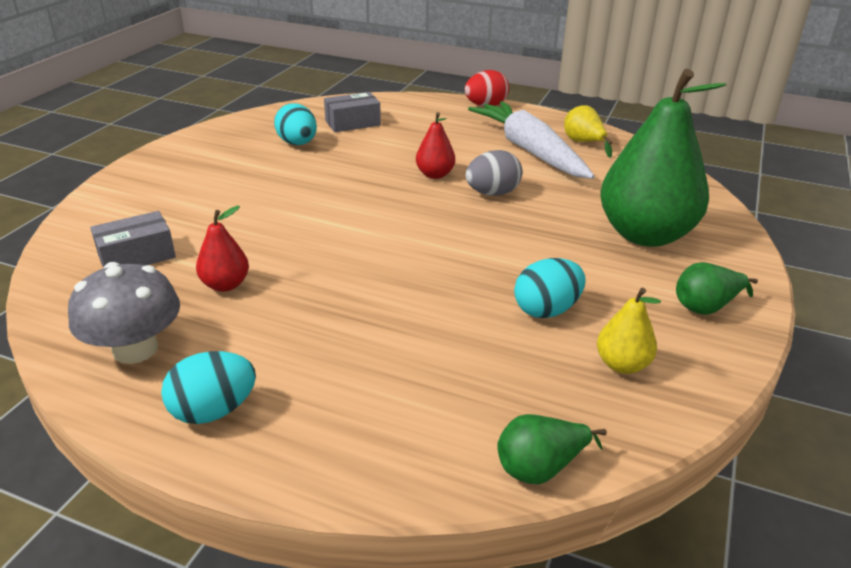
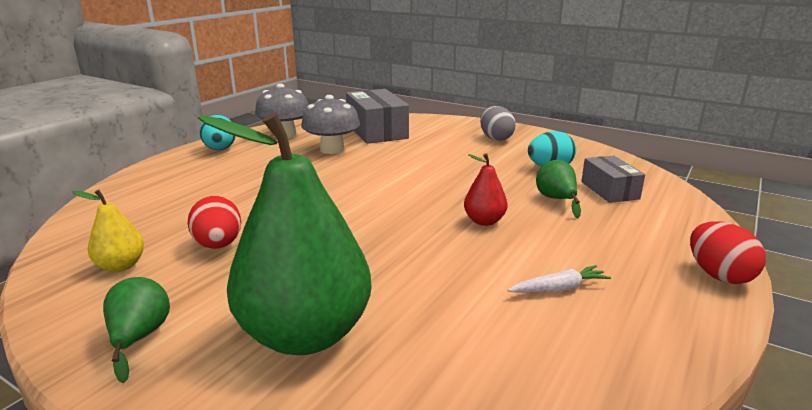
camera: 100 degrees right, 10 degrees down
(137, 256) = (376, 131): grey box -> grey box, size x1.67
(225, 285) = (332, 149): red pear -> grey mushroom
(492, 193) = (437, 247): grey egg -> grey egg (496, 138)
(530, 150) = (559, 288): white carrot -> white carrot, size x0.41
(540, 468) = (76, 219): green pear -> green pear (557, 200)
(546, 310) = (218, 245): turquoise egg -> red egg
(584, 143) = (601, 345): yellow pear -> none

